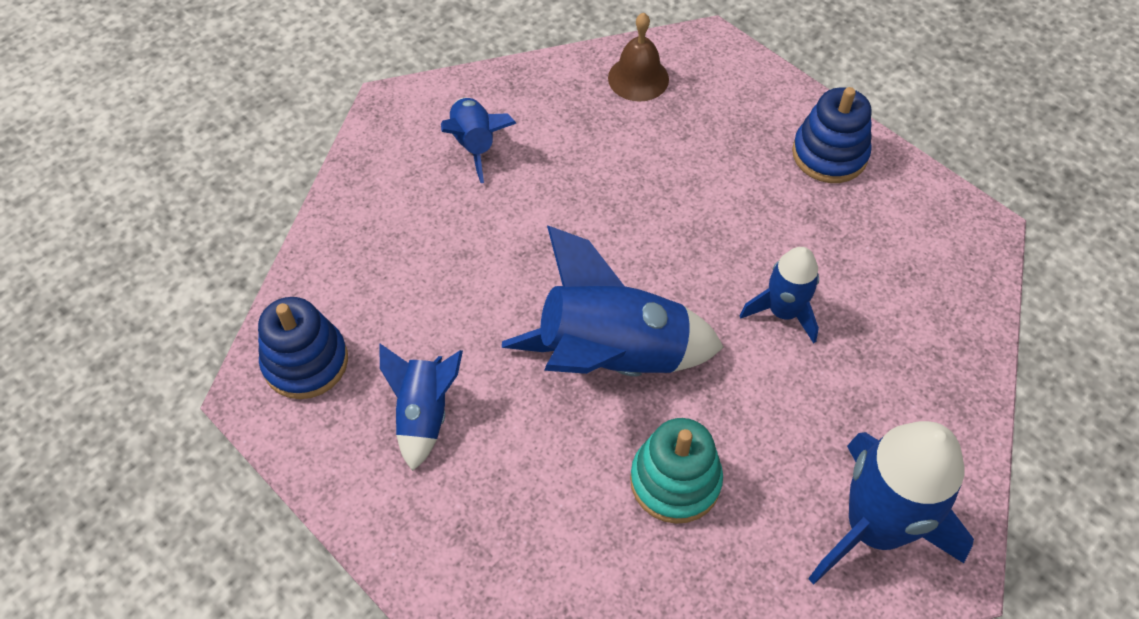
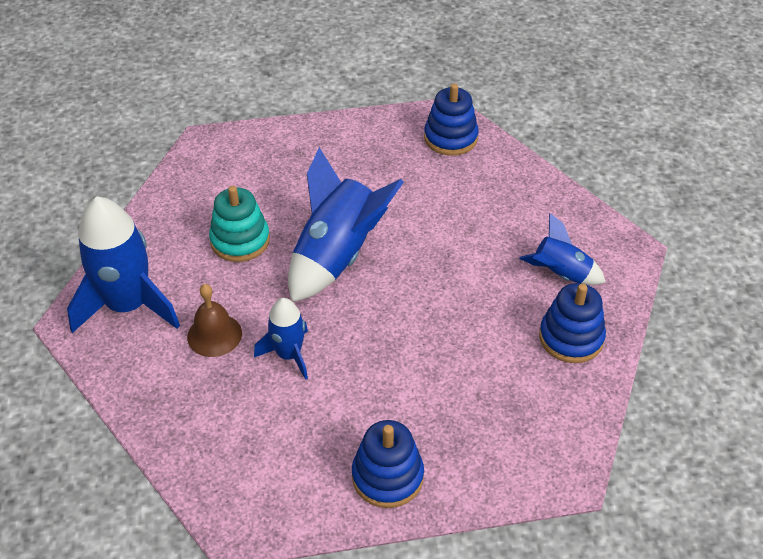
camera: 125 degrees right, 10 degrees down
(424, 414) = (376, 166): blue rocket -> none
(555, 102) = (571, 338): none -> blue stacking toy
(638, 78) = (560, 401): brown bell -> brown bell (214, 335)

